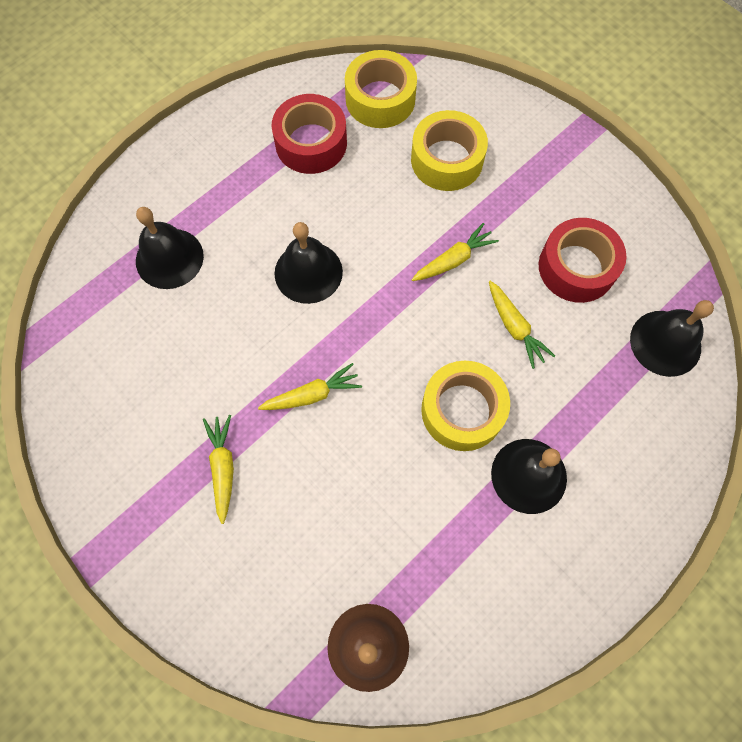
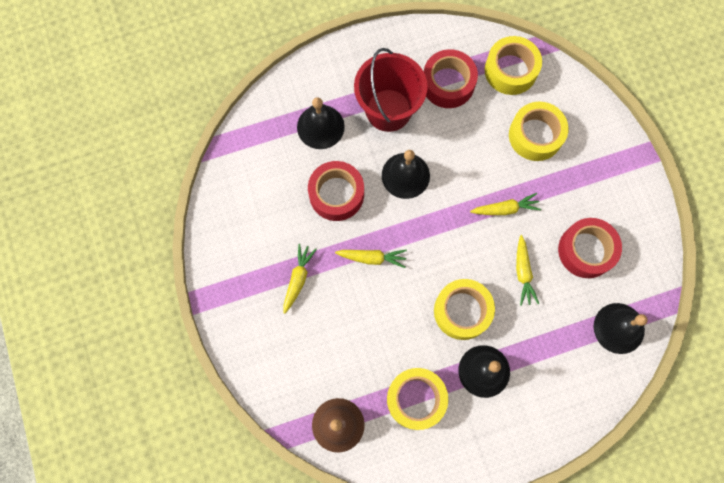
camera: 25 degrees right, 5 degrees up
(228, 334) = (336, 194): none -> red tape
(250, 203) = (388, 110): none -> red bucket
(458, 557) = (416, 399): none -> yellow tape

